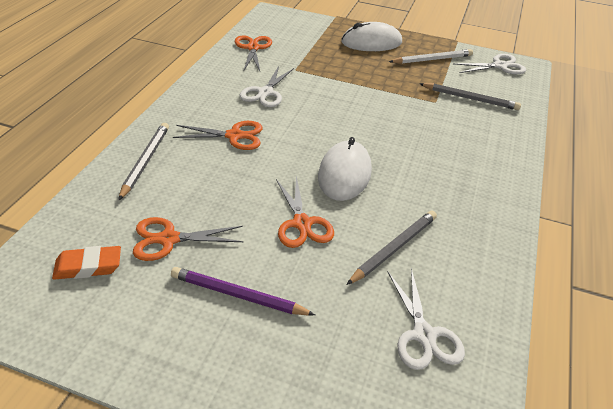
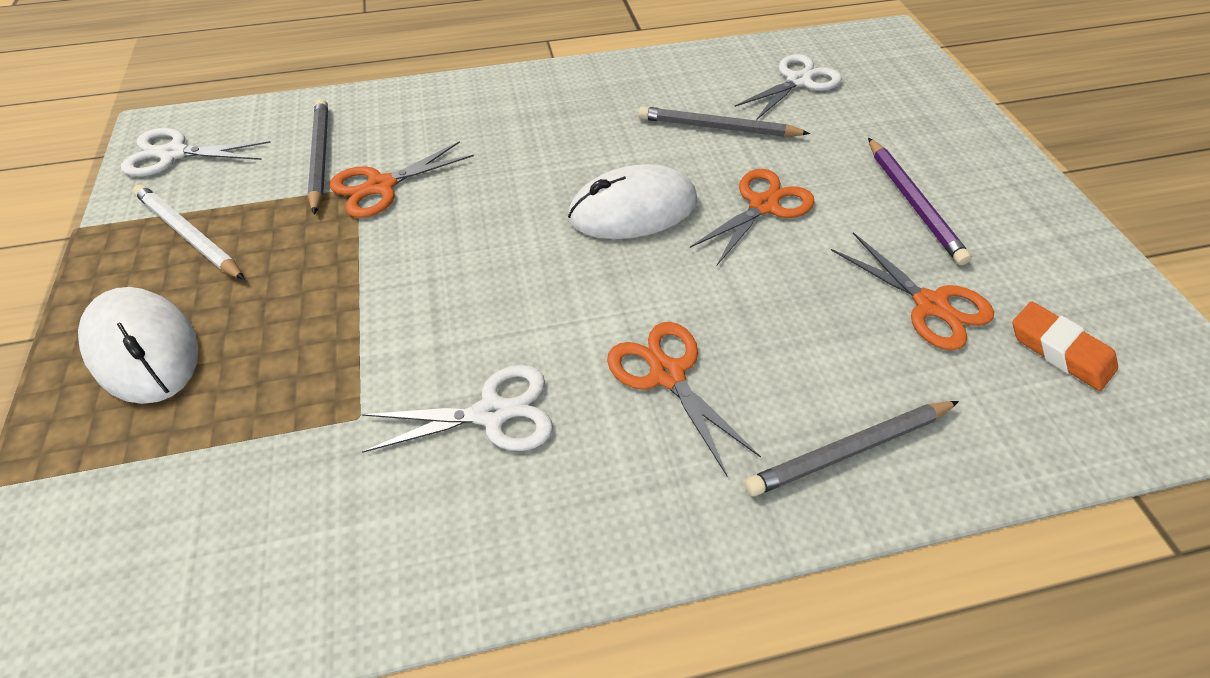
camera: 120 degrees left, 10 degrees up
(253, 48) = (292, 566): orange scissors -> orange scissors (381, 186)
(500, 66) = (173, 154): white scissors -> white scissors turned 45 degrees counterclockwise

